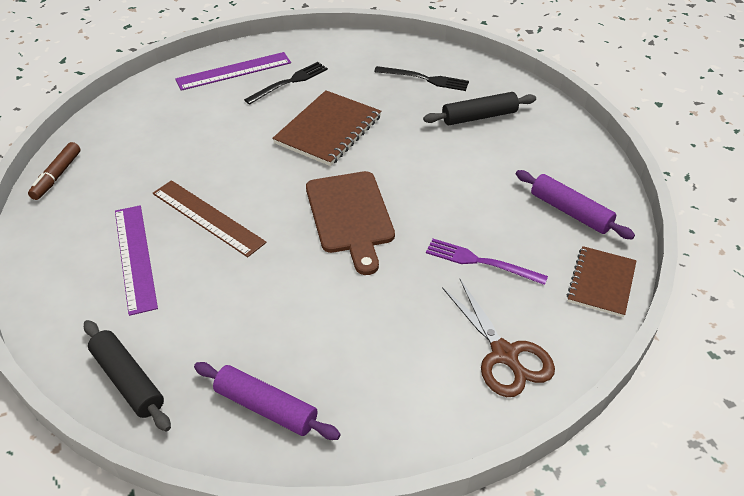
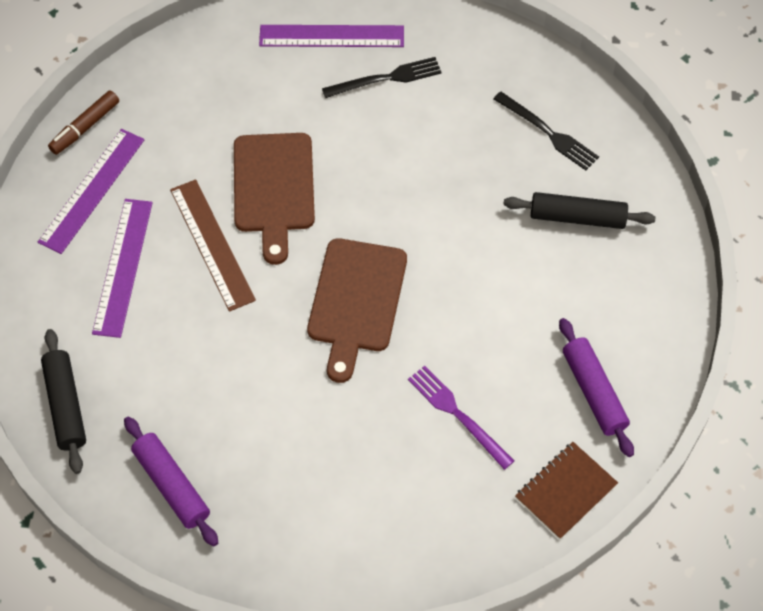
camera: 25 degrees right, 15 degrees up
(82, 214) = (92, 190): none -> purple ruler
(240, 167) = (274, 188): none -> brown cutting board
(328, 130) = (394, 170): brown notebook -> none
(504, 354) = (416, 527): brown scissors -> none

